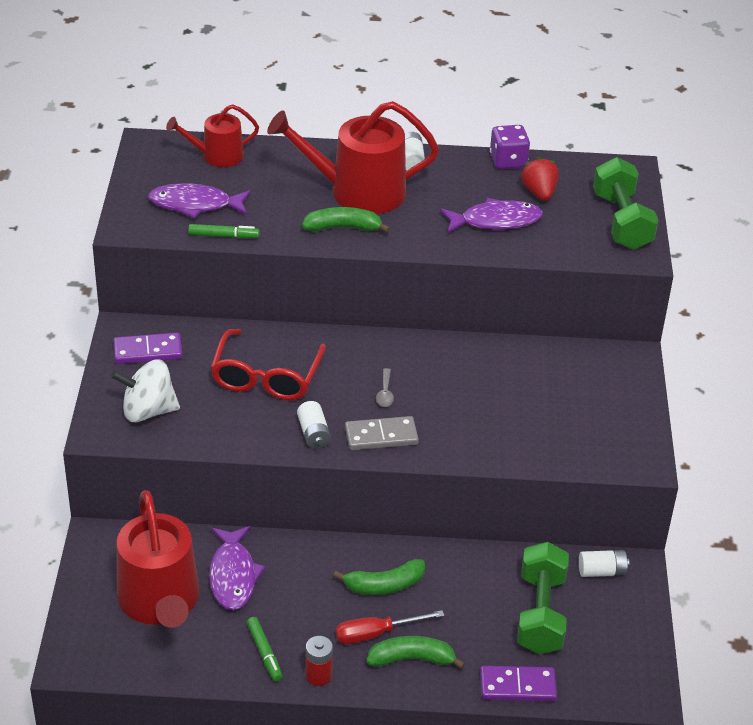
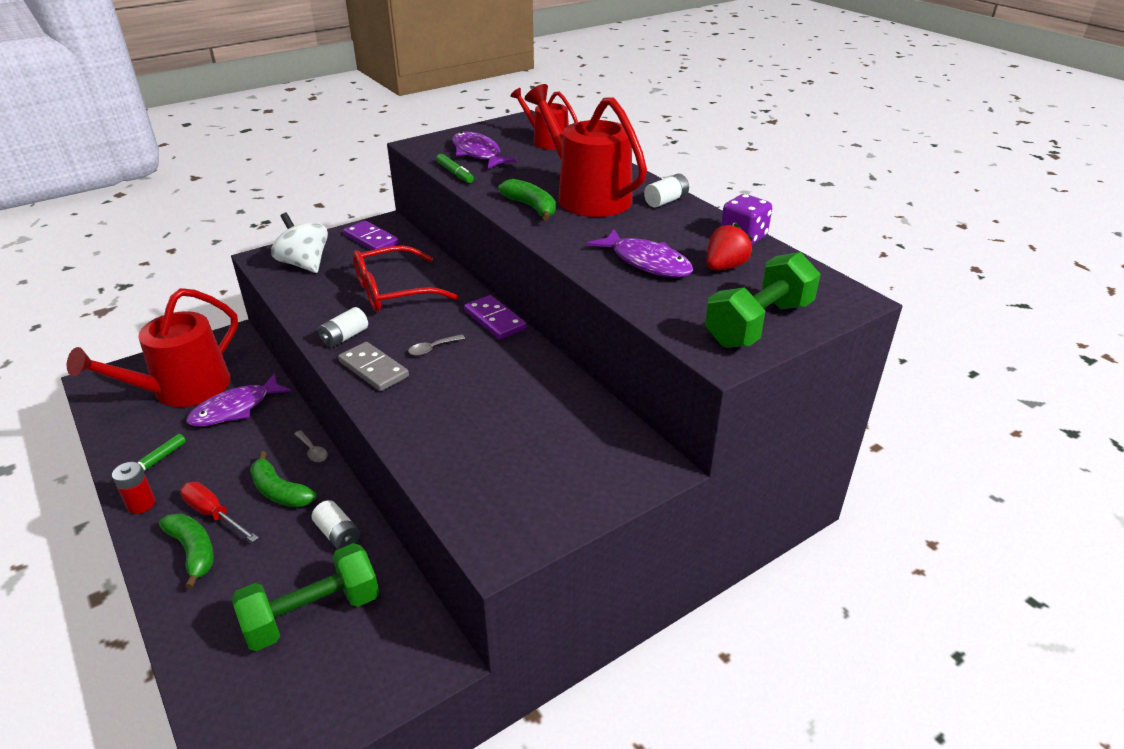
camera: 55 degrees right, 5 degrees down
(349, 547) = (312, 451): none -> grey spoon
(517, 686) = (194, 646): purple domino -> purple domino (495, 320)
(602, 571) = (410, 633): white battery -> white battery (338, 534)

